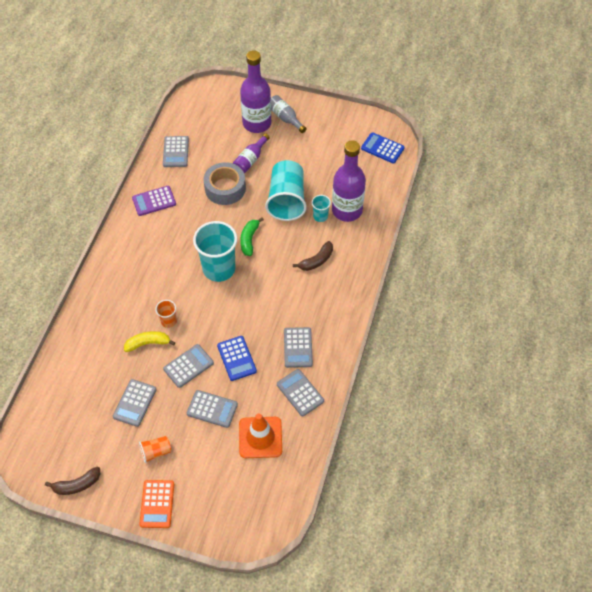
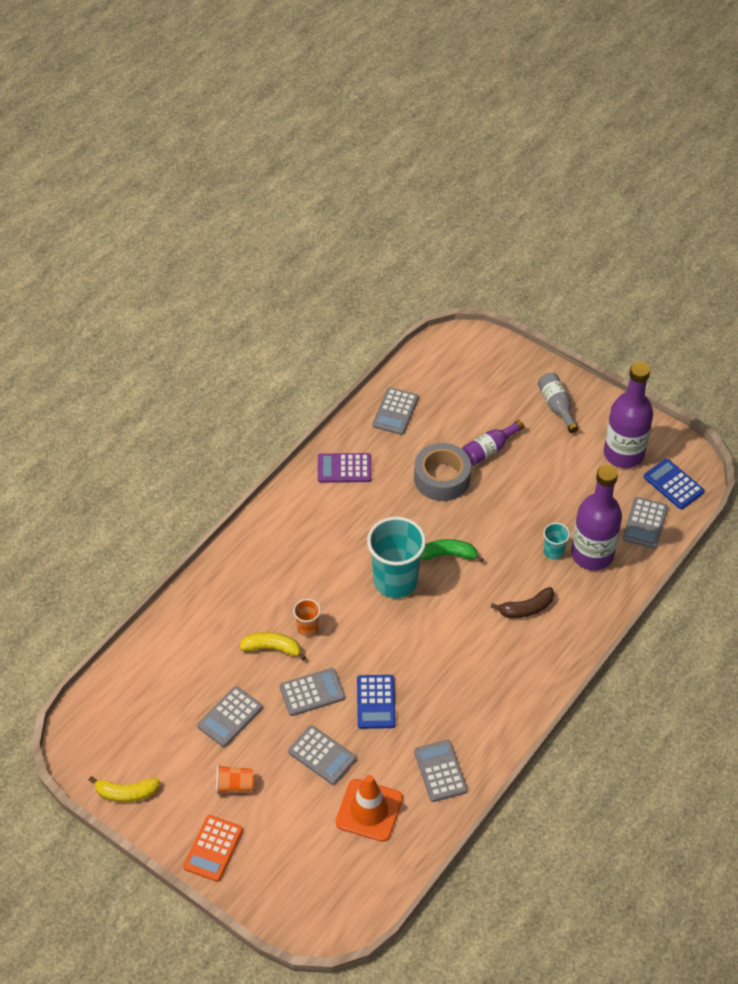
camera: 20 degrees right, 5 degrees down
(77, 485) = (126, 793): brown banana -> yellow banana
(249, 239) = (448, 555): green banana -> green banana turned 60 degrees clockwise
(257, 123) = (515, 403): purple bottle -> purple bottle (623, 454)
(287, 200) = (517, 517): turquoise cup -> none
(298, 347) = (459, 713): grey calculator -> grey calculator (645, 523)

